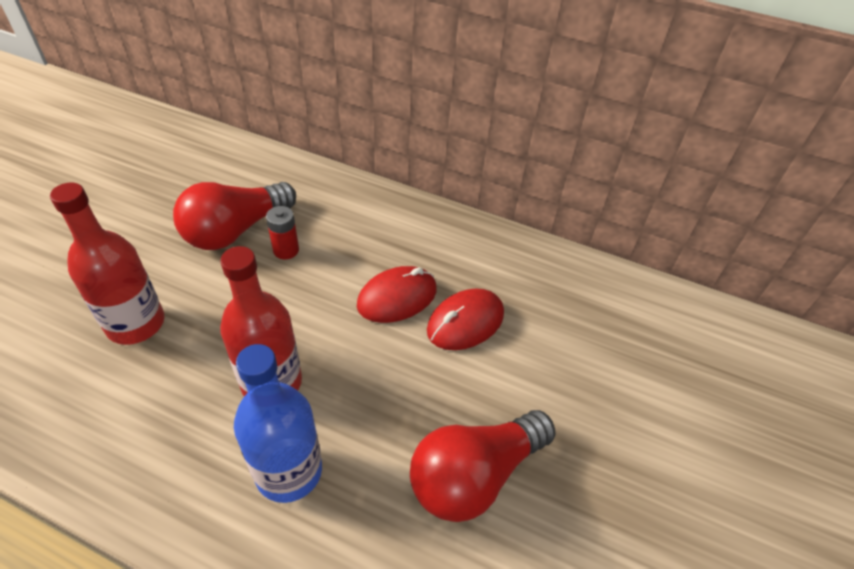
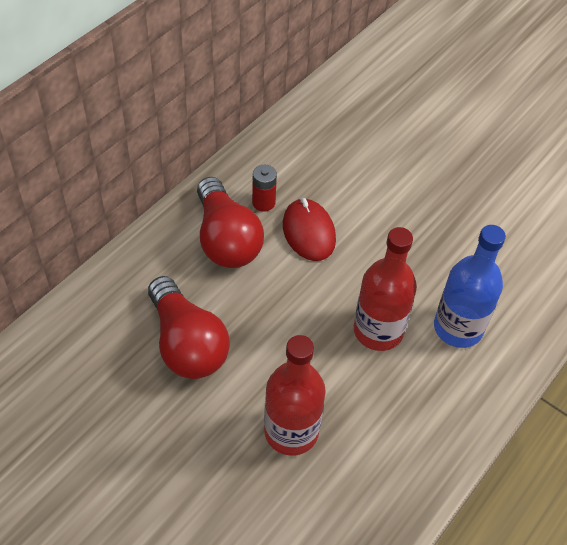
camera: 75 degrees left, 5 degrees up
(286, 250) = (228, 304): red battery -> red battery (263, 202)
(465, 322) = (345, 194): red mouse -> none
(474, 475) = (476, 222): red light bulb -> red light bulb (226, 239)

